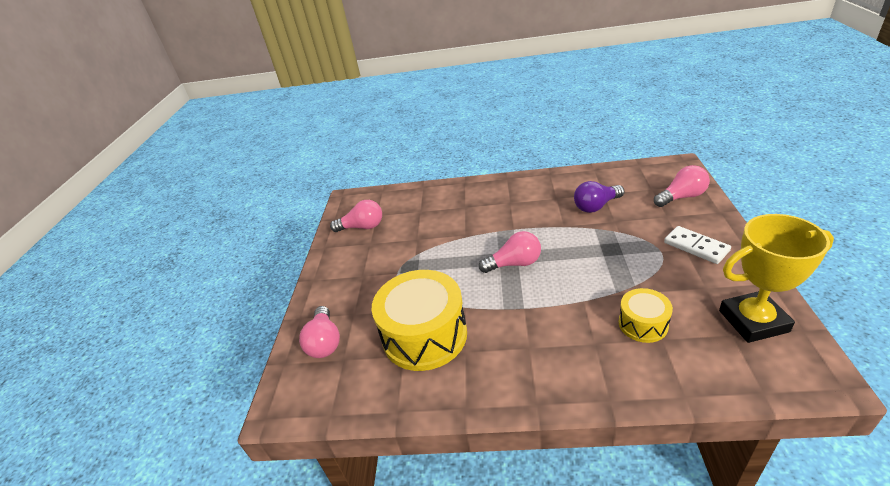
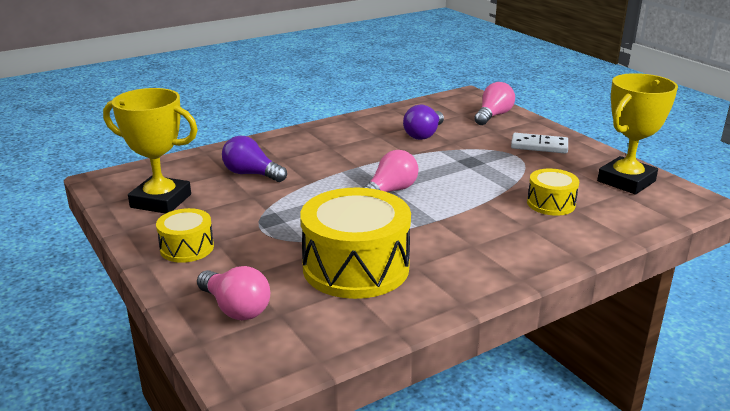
camera: 40 degrees left, 10 degrees down
(342, 275) = (187, 248): none -> yellow drum
(362, 227) = (161, 201): pink light bulb -> yellow trophy
(434, 217) = (251, 174): none -> purple light bulb

